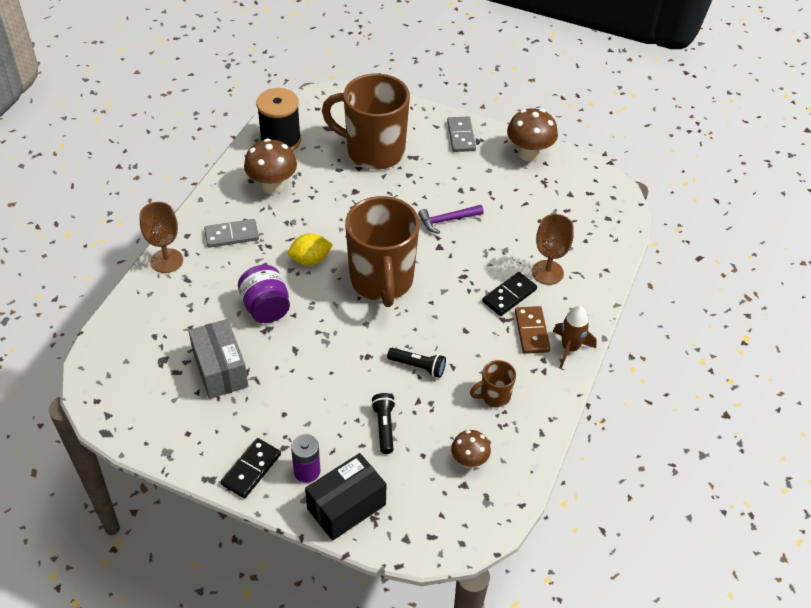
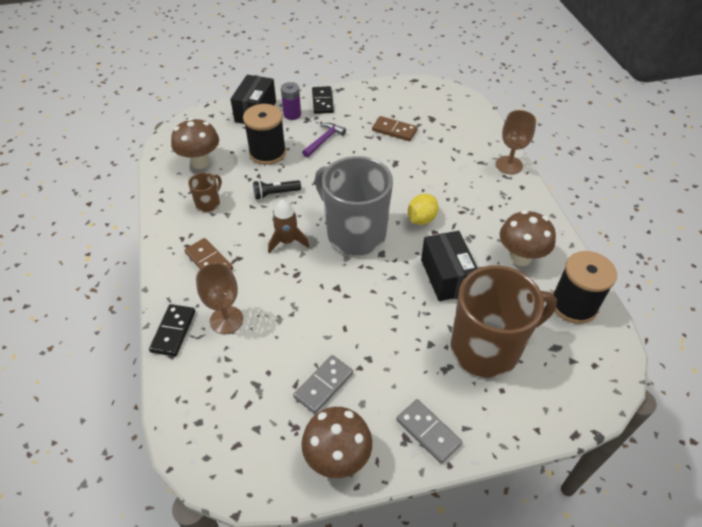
camera: 145 degrees right, 0 degrees up
(220, 370) = (394, 130): grey box -> brown domino
(231, 235) = (495, 204): grey domino -> grey domino (324, 385)
(266, 308) = (411, 174): purple jar -> none
(345, 206) = (446, 276): none -> black box
(382, 281) = (354, 234): brown mug -> grey mug
(384, 427) = (267, 153): black flashlight -> black spool
(447, 220) = (352, 317): purple hammer -> purple hammer (324, 140)
(469, 461) = (200, 162): brown mushroom -> brown mushroom, size x1.62
(509, 295) = (246, 279): black domino -> black domino (173, 331)
(570, 348) = (170, 265): brown rocket -> brown rocket (287, 241)

